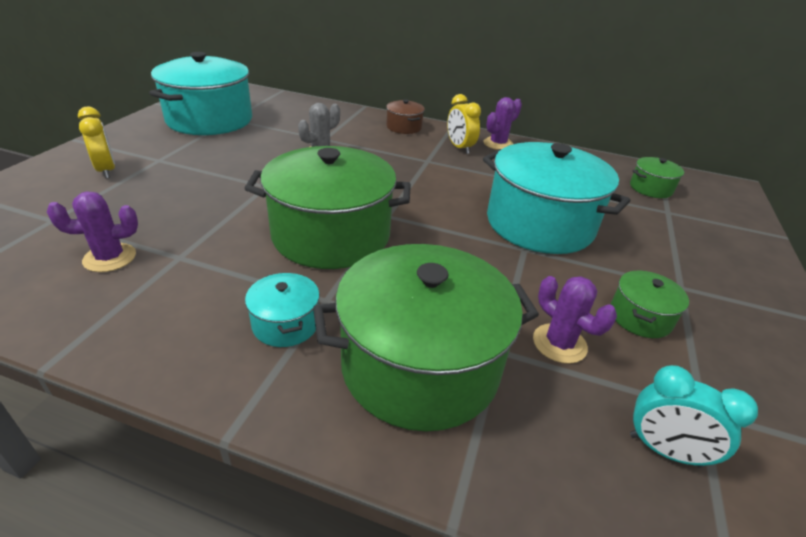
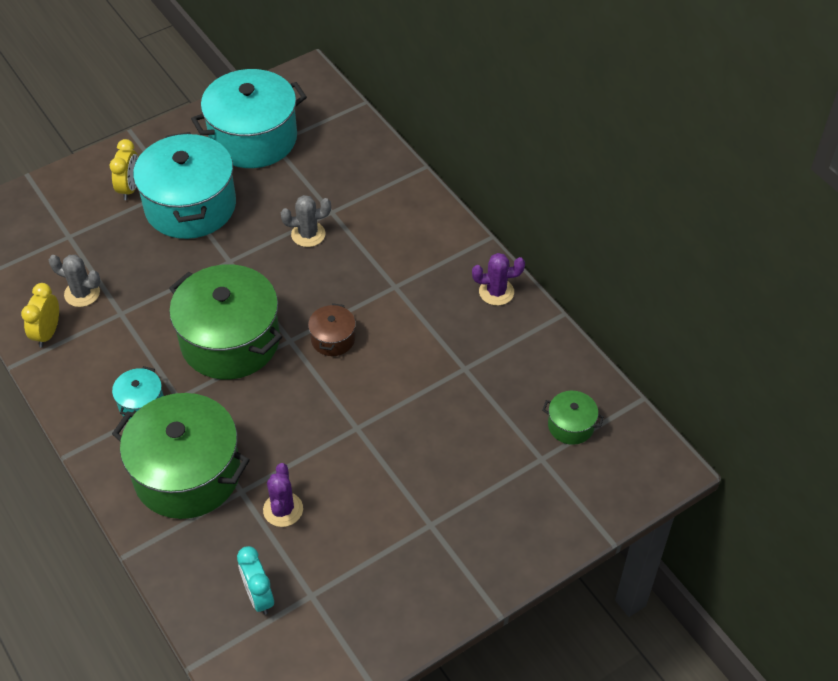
camera: 40 degrees right, 15 degrees up
(110, 258) = (82, 293): purple cactus -> grey cactus
(404, 127) = (427, 223): brown pot -> brown pot (333, 339)
(459, 148) = (448, 281): yellow clock -> yellow clock (47, 333)
(539, 224) = (401, 411): turquoise pot -> turquoise pot (190, 206)
(640, 317) = (362, 526): green pot -> none

